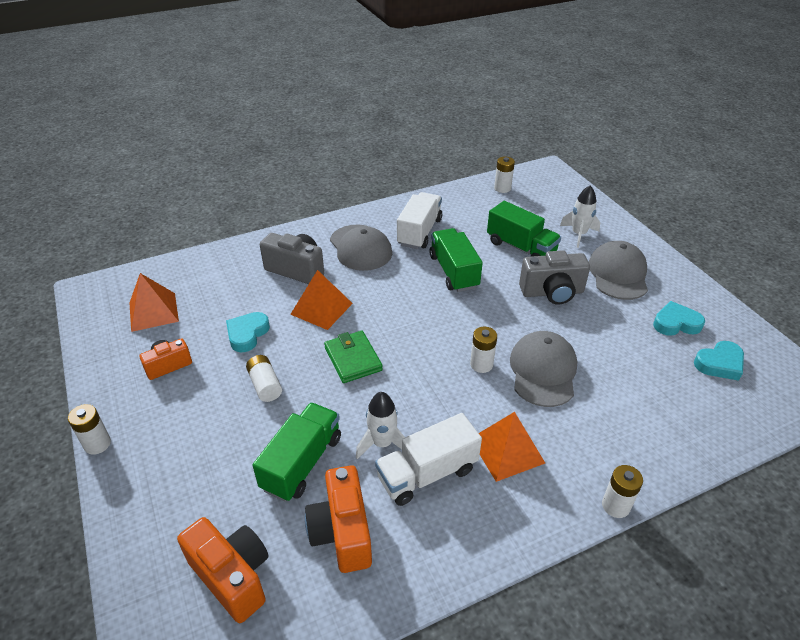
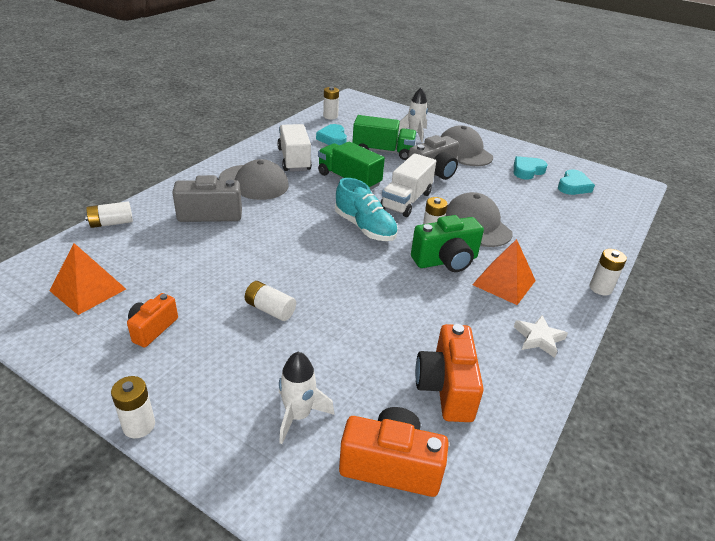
camera: 35 degrees left, 5 degrees down
(215, 254) = (111, 223): none -> white battery
(247, 334) = (212, 276): turquoise heart -> turquoise heart (333, 139)
(302, 463) = (363, 354): green truck -> none
(321, 308) = (264, 236): orange pyramid -> none
(342, 532) = (446, 388): orange camera -> orange camera turned 45 degrees clockwise
(353, 359) = (329, 263): green wallet -> none
(382, 443) = (413, 313): white rocket -> white rocket (298, 415)
(420, 332) = (365, 227): none -> turquoise shoe
(427, 474) = (466, 320): white truck -> white truck (406, 200)
(468, 401) = (446, 261): none -> green camera
(482, 528) = (538, 338): none -> white star

